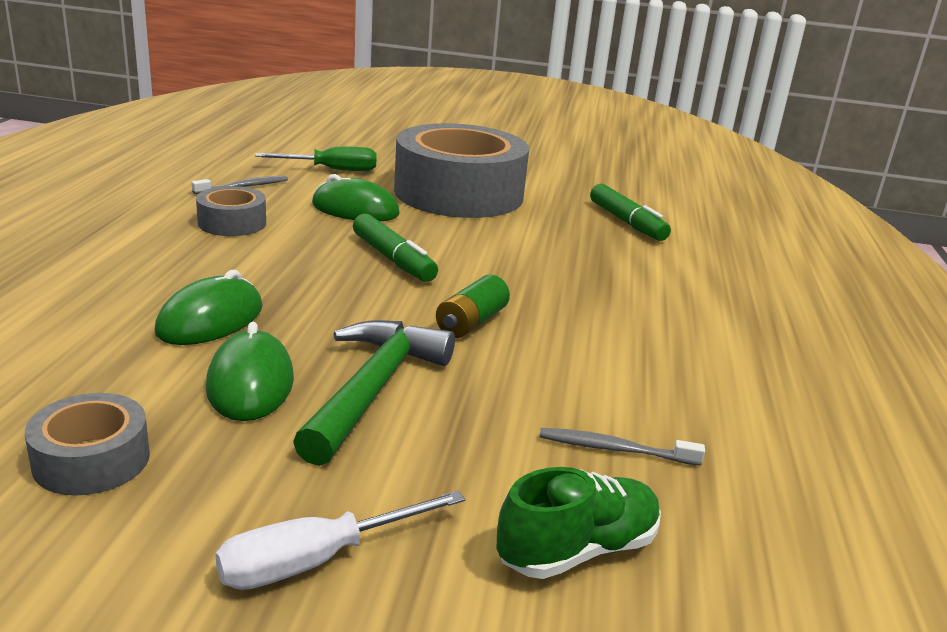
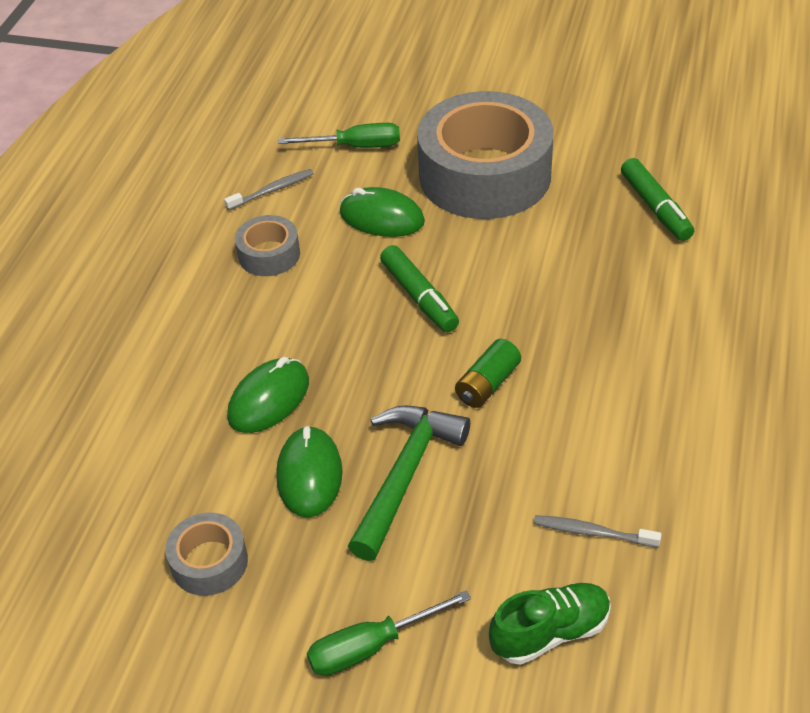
camera: 10 degrees right, 20 degrees up
(317, 560) = (371, 646): white screwdriver -> green screwdriver

